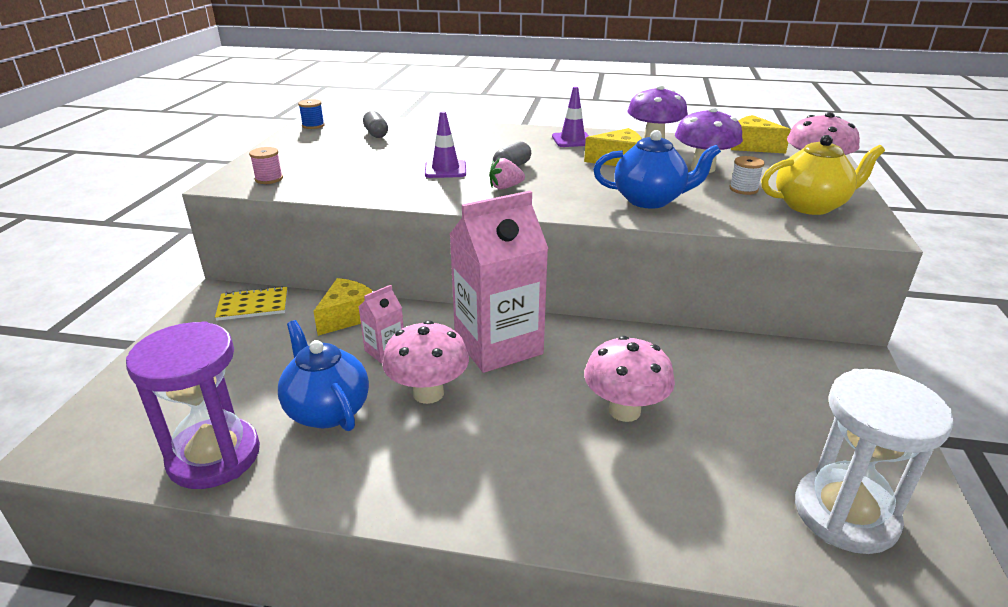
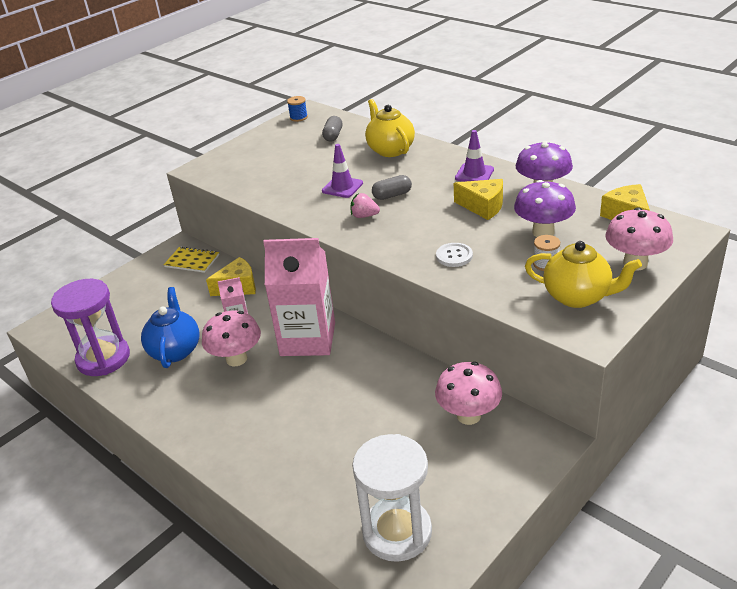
camera: 35 degrees right, 5 degrees up
(269, 179) = (223, 171): pink spool -> none
(458, 135) = (390, 150): none -> yellow teapot
(624, 410) = (338, 414): pink mushroom -> pink mushroom (468, 415)
(650, 200) = (454, 256): blue teapot -> white button

